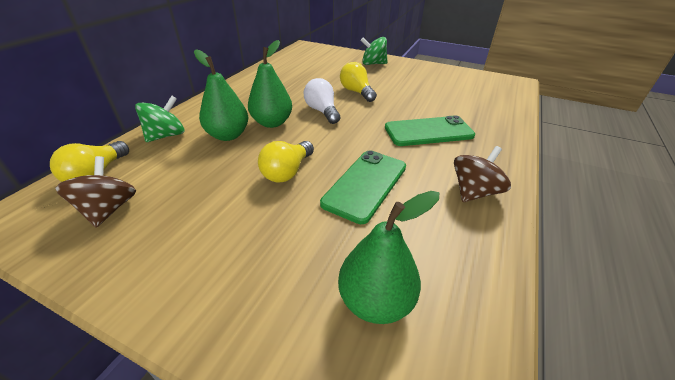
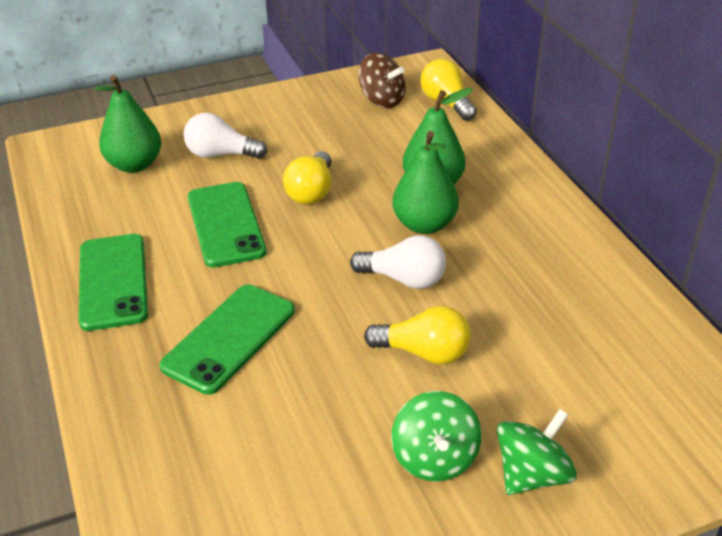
camera: 135 degrees right, 0 degrees up
(166, 135) = (482, 149): green spinning top -> green spinning top (435, 458)
(287, 172) = (311, 192): yellow light bulb -> yellow light bulb turned 150 degrees counterclockwise
(292, 249) = (221, 154): none -> white light bulb
(474, 192) = (113, 281): brown spinning top -> green phone

